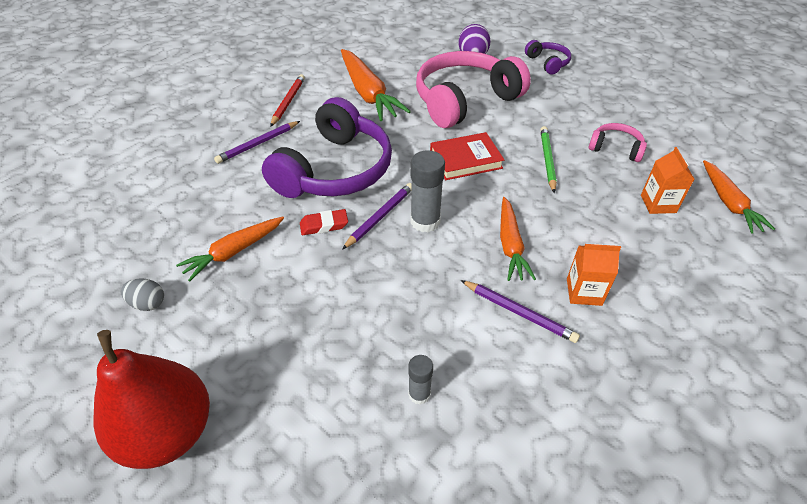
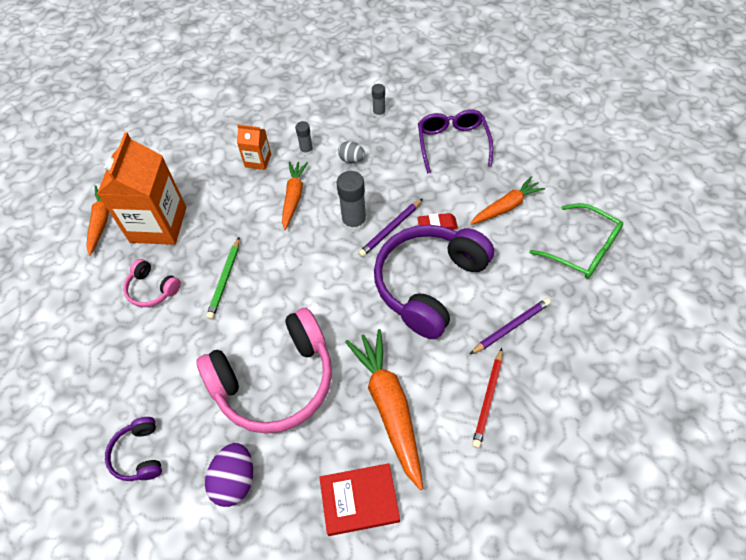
camera: 170 degrees left, 10 degrees up
(148, 303) = (557, 173): grey egg -> grey egg (351, 159)
(158, 211) = (582, 249): none -> green glasses
(168, 432) = (516, 105): red pear -> none
(294, 341) = (452, 144): none -> purple glasses
(465, 160) = (302, 287): red book -> red book (359, 500)
(519, 313) = (306, 150): purple pencil -> grey glue stick
(658, 204) = (158, 224): orange carton -> orange carton, size x2.06

